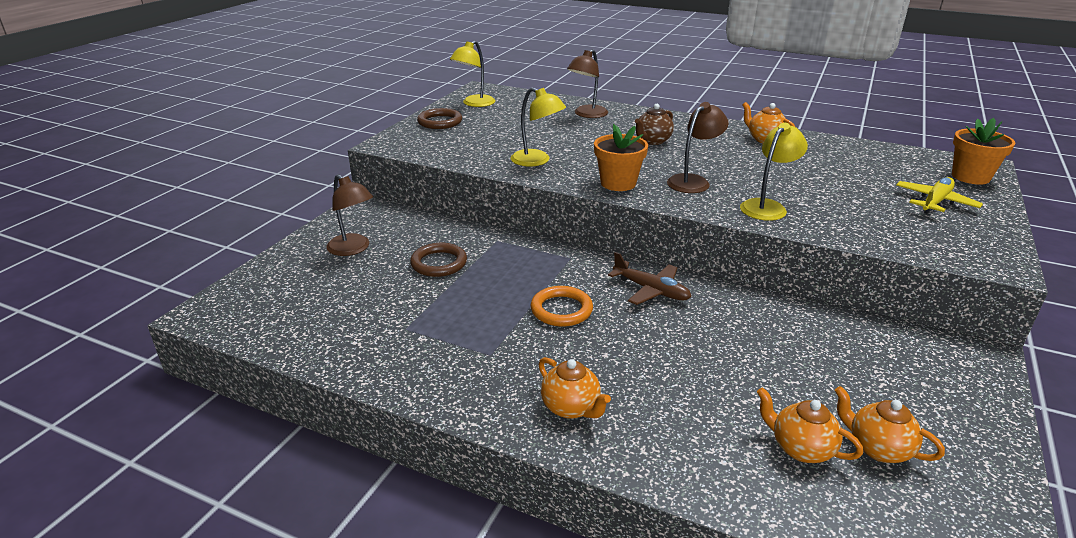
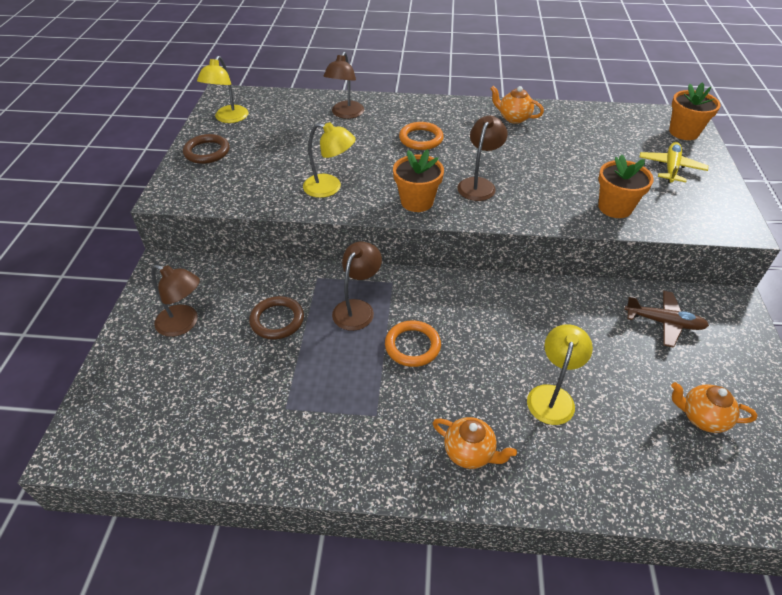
camera: 20 degrees left, 15 degrees up
(522, 270) = (357, 308): none -> brown lamp
(651, 290) = (476, 302): brown plane -> brown plane (664, 322)
(652, 141) = (421, 139): brown teapot -> orange ring
(767, 206) = (551, 202): yellow lamp -> yellow lamp (552, 396)
(800, 448) = (652, 436): orange teapot -> none
(842, 222) = (615, 207): none -> orange flower pot

